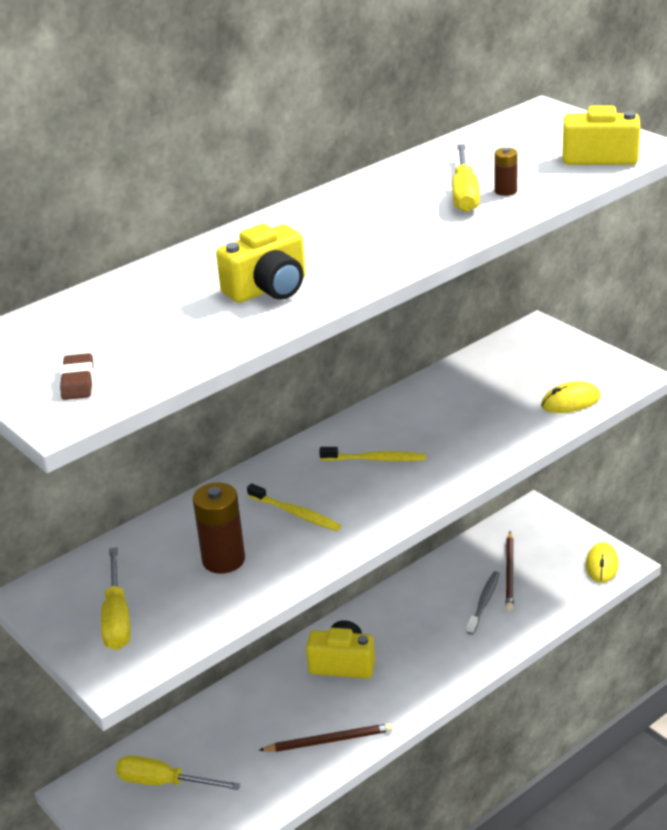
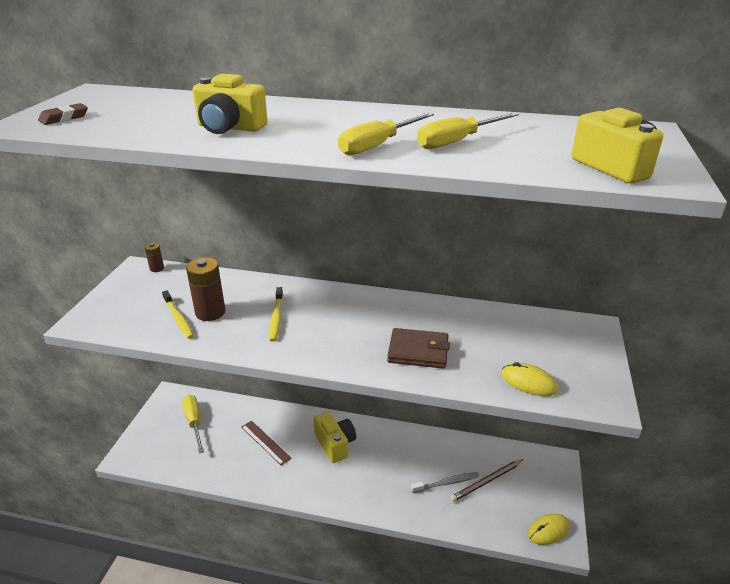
camera: 50 degrees right, 0 degrees up
(117, 618) = (133, 301): yellow screwdriver -> yellow screwdriver (378, 145)
(275, 724) = (265, 442): none -> brown ruler
(329, 740) = (269, 473): brown pencil -> none
(375, 459) = (361, 323): yellow toothbrush -> yellow toothbrush (178, 318)
(461, 442) = (418, 351): none -> brown wallet
(505, 191) = (486, 152): brown battery -> brown battery (157, 268)

